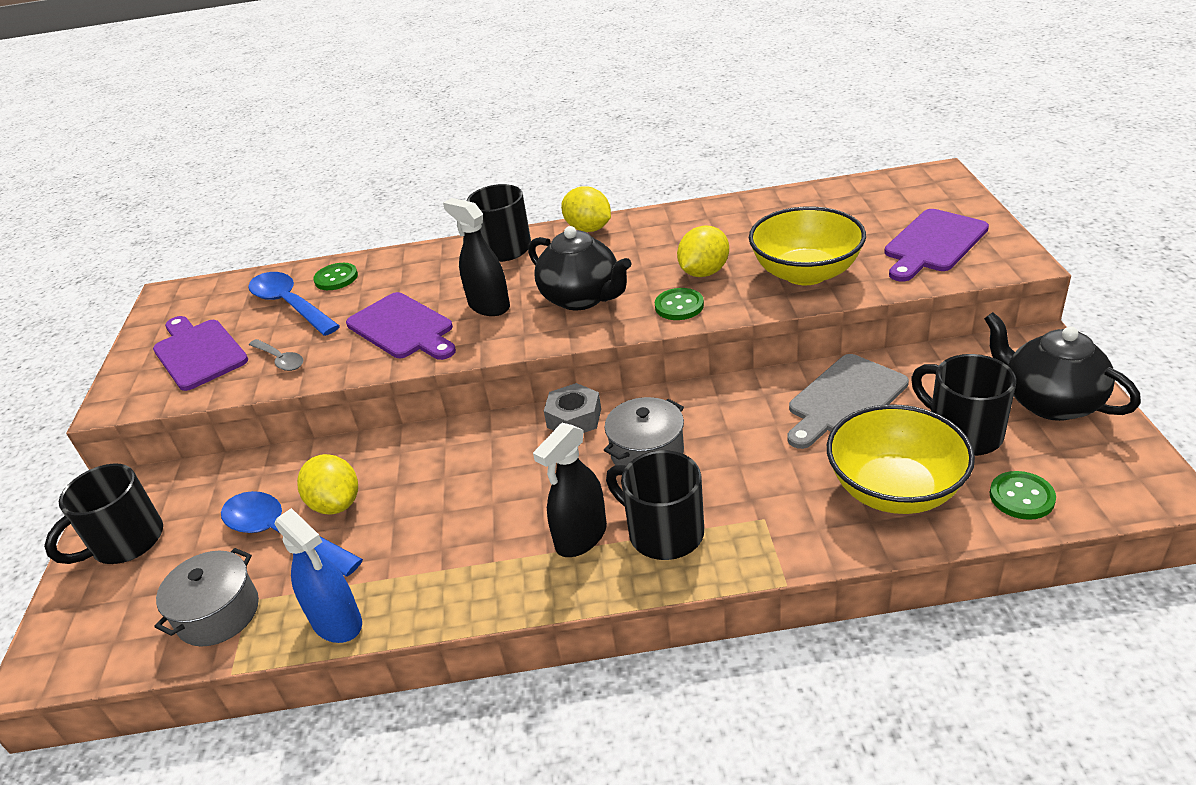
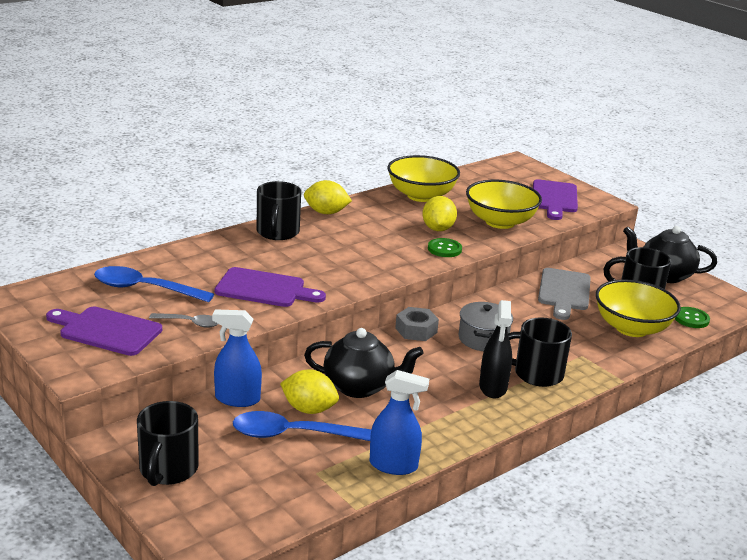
camera: 40 degrees left, 10 degrees down
(218, 613) = (303, 485): grey pot -> none
(283, 466) = (237, 399): none -> blue spray bottle
(336, 278) = (160, 266): green button -> none
(489, 306) = (313, 267): black spray bottle -> none
(582, 298) = (374, 253): black teapot -> black teapot (359, 387)
(736, 217) = (421, 195): none -> yellow bowl

